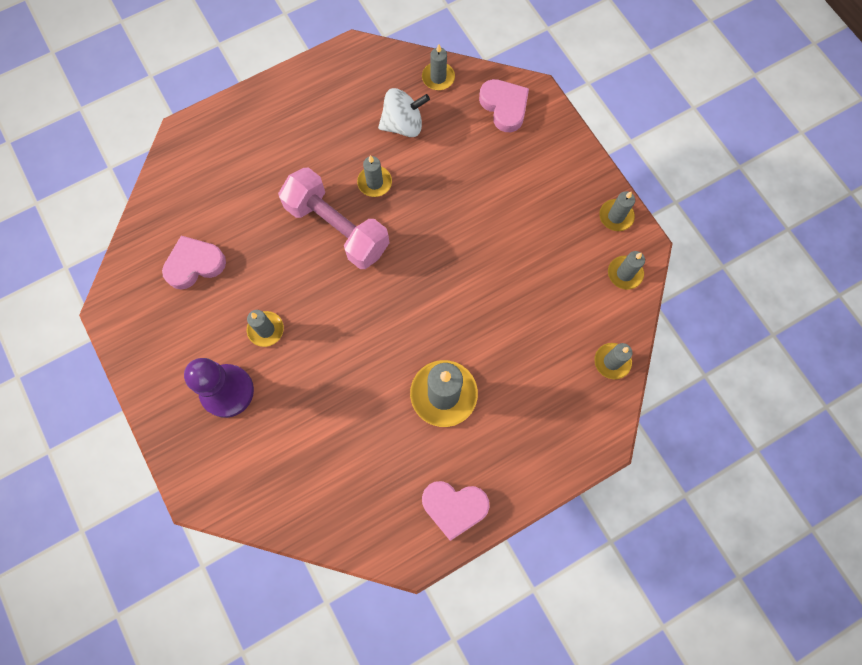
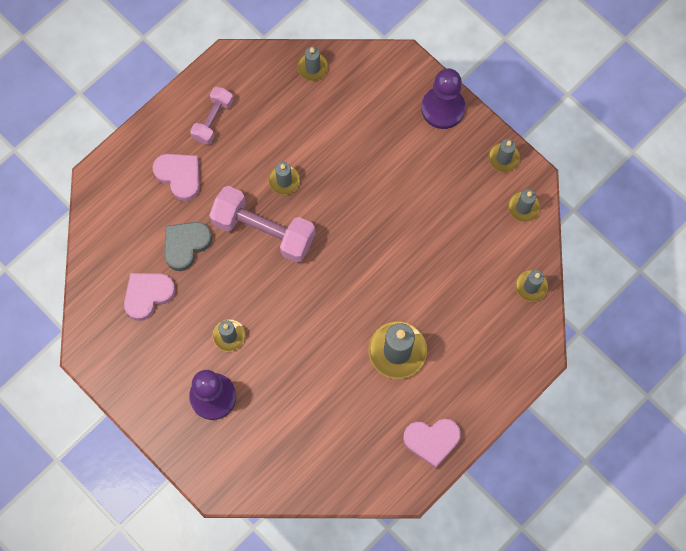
camera: 15 degrees left, 0 degrees up
(251, 223) = (186, 245): none -> grey heart
(320, 104) = (213, 120): none -> pink dumbbell
(403, 125) = (294, 121): white spinning top -> none
(504, 107) = (380, 81): pink heart -> pink heart (179, 176)
(563, 150) = (443, 108): none -> purple pawn

